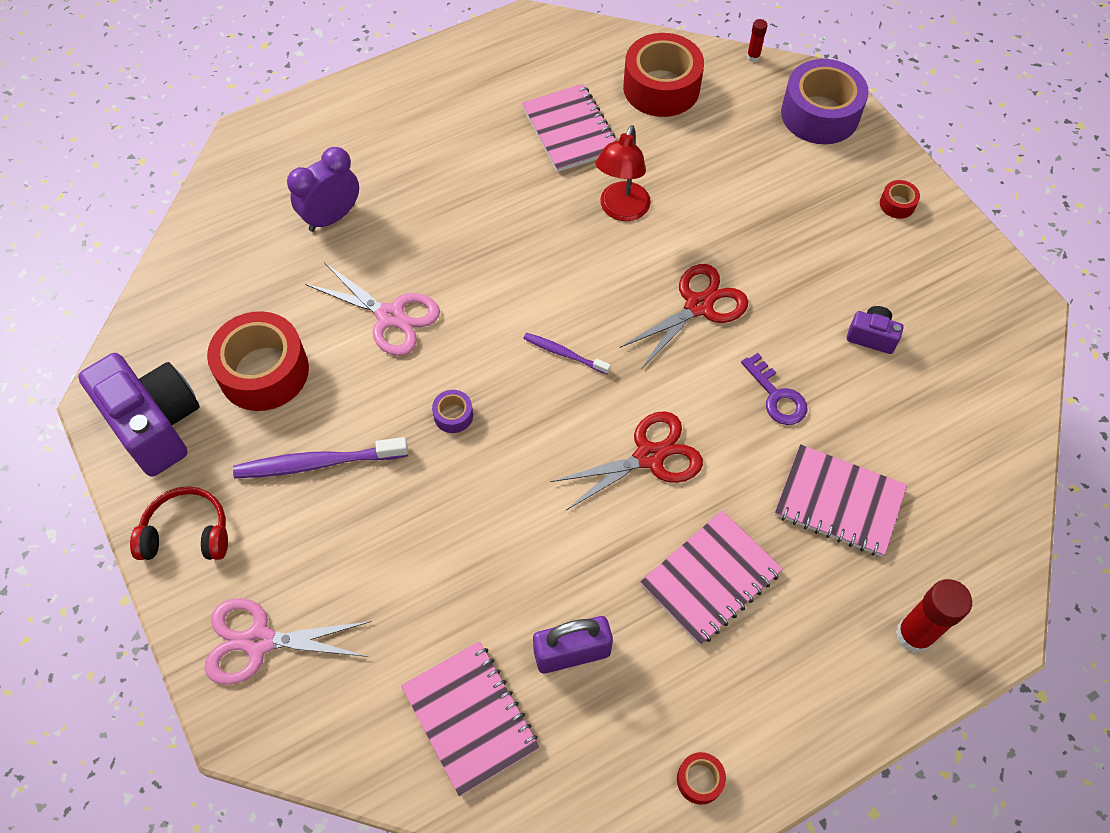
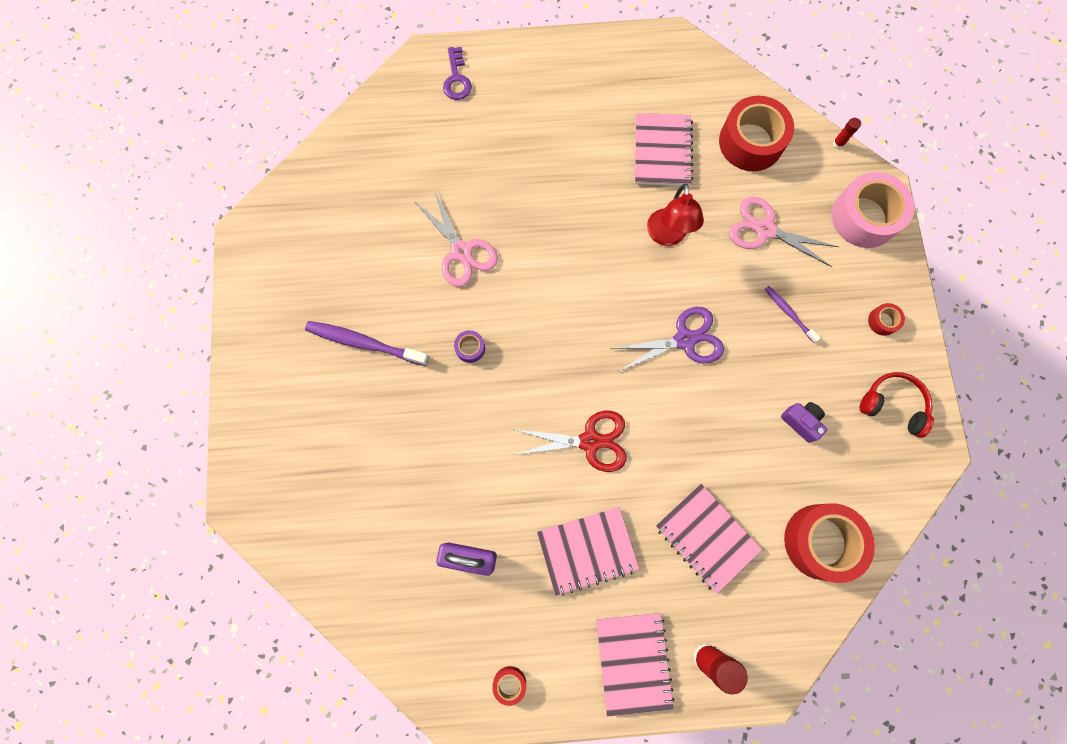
camera: 25 degrees right, 15 degrees up
(155, 424) = (272, 266): purple camera -> none
(187, 533) = (261, 355): red headphones -> red headphones (893, 405)
(259, 641) = (275, 453): pink scissors -> pink scissors (765, 230)
(264, 371) = (358, 257): red tape -> red tape (821, 541)
(332, 217) = (455, 153): purple clock -> none
(470, 718) = (384, 570): pink notebook -> pink notebook (633, 662)
(564, 353) = (569, 335): purple toothbrush -> purple toothbrush (789, 313)
(621, 210) = (667, 236): red lamp -> red lamp turned 45 degrees counterclockwise
(698, 306) = (685, 340): red scissors -> purple scissors
(777, 396) = (705, 437): purple key -> purple key (456, 79)
(820, 114) = (864, 217): purple tape -> pink tape

